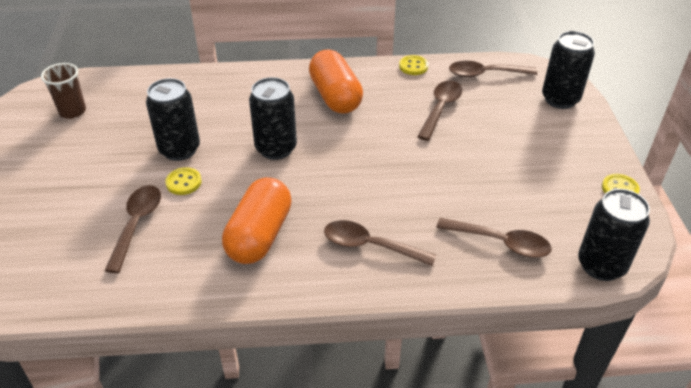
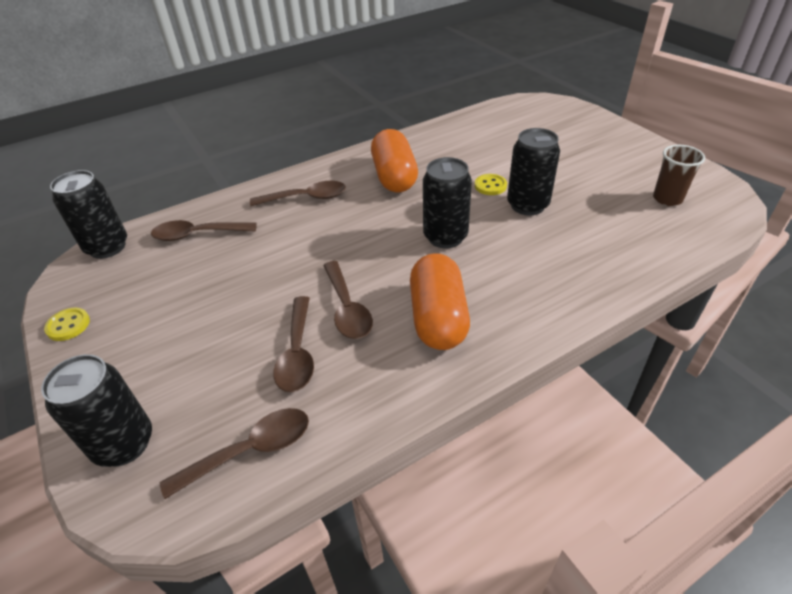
camera: 155 degrees right, 0 degrees up
(137, 224) = (487, 154): brown spoon -> brown spoon (347, 308)
(335, 96) = (438, 318): orange capsule -> orange capsule turned 45 degrees clockwise
(413, 66) = (369, 417): yellow button -> none

